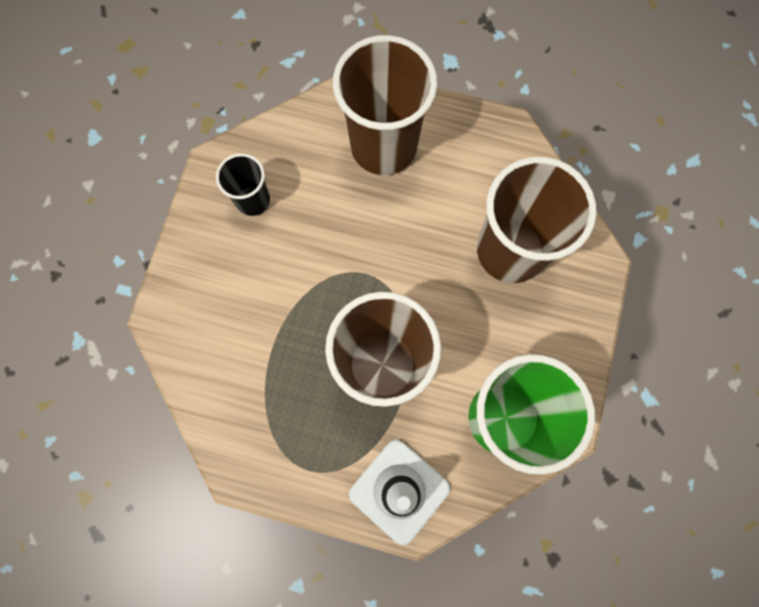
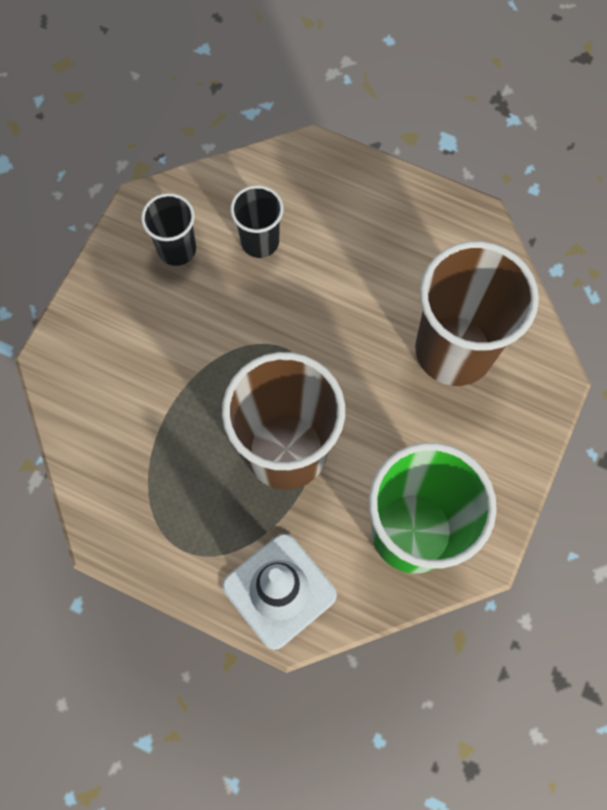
camera: 10 degrees right, 5 degrees down
(325, 181) = (260, 241): none -> black cup
(384, 146) = (332, 214): brown cup -> none

